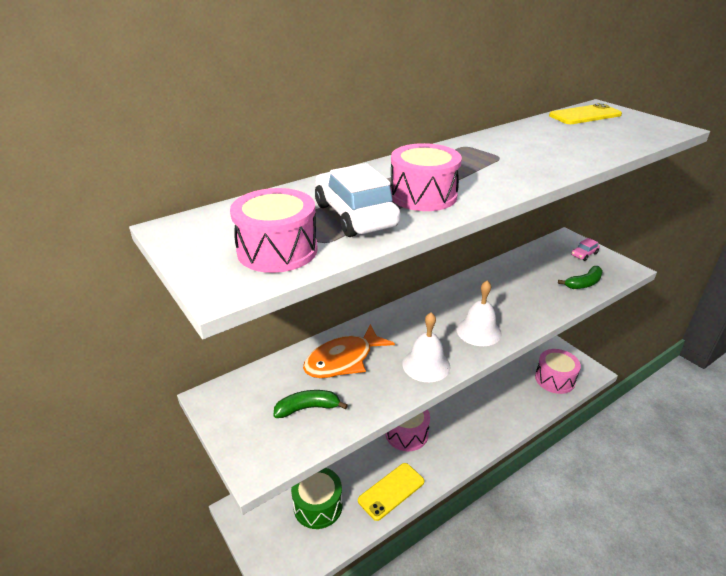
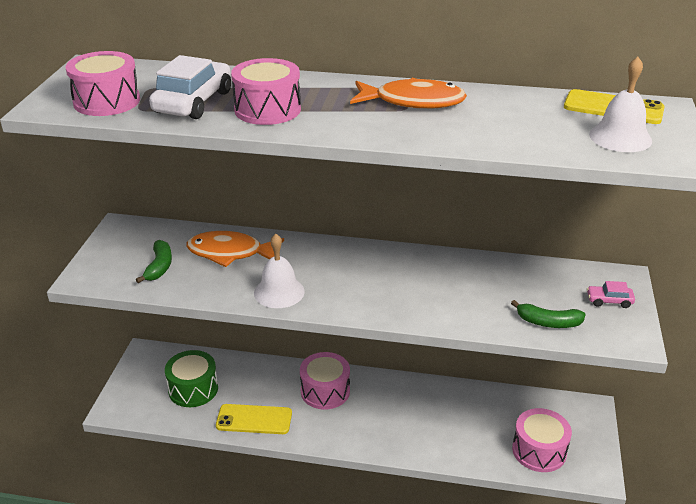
camera: 45 degrees right, 0 degrees up
(307, 408) = (159, 267): green banana -> green banana turned 60 degrees clockwise
(478, 331) = (364, 296): white bell -> white bell (620, 137)
(492, 151) = (413, 102): none -> orange fish

